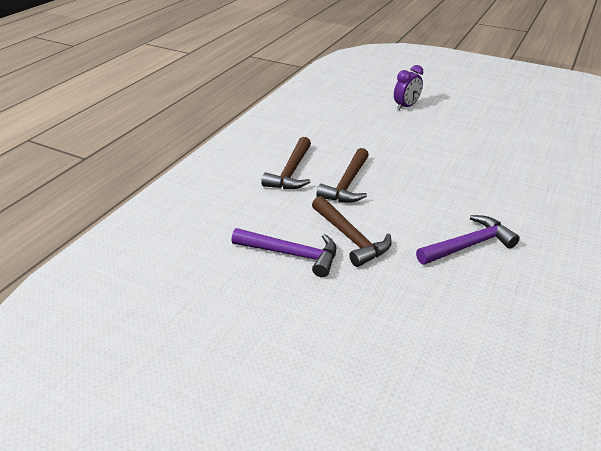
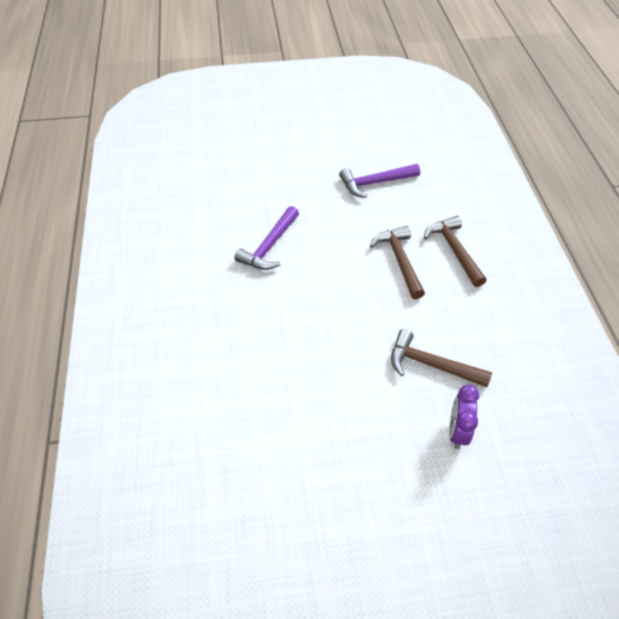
camera: 145 degrees right, 15 degrees up
(350, 238) = (351, 212): brown hammer -> brown hammer (431, 365)

